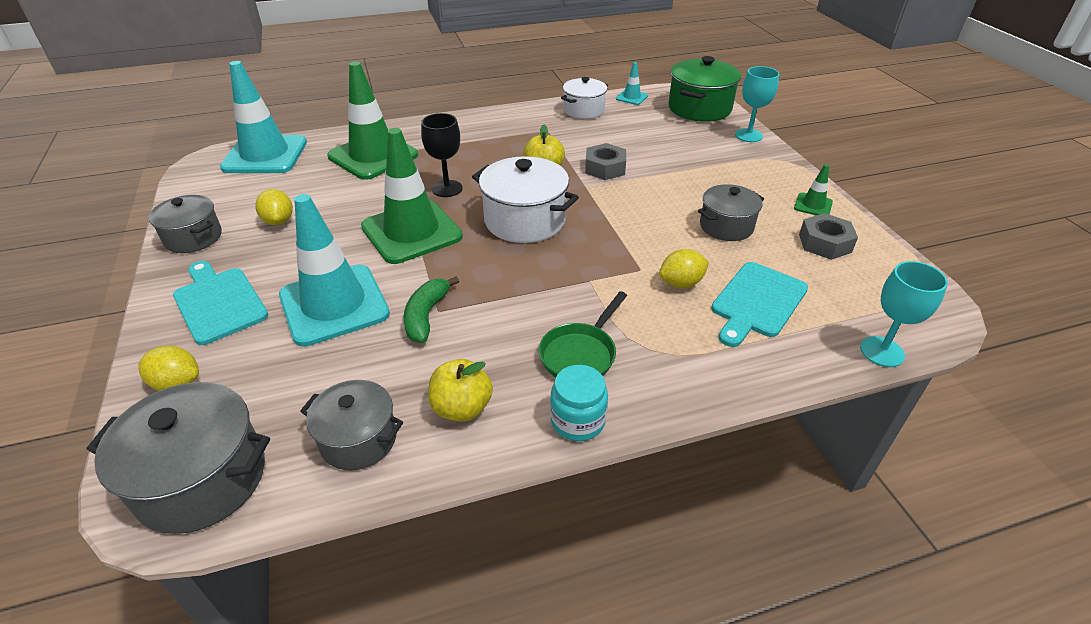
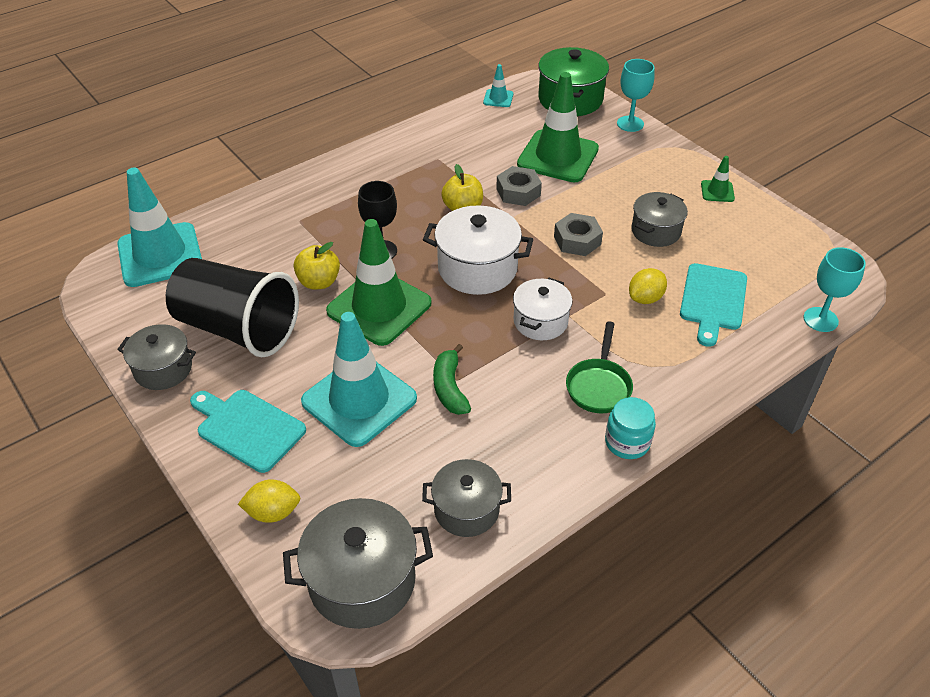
camera: 20 degrees left, 5 degrees up
(279, 221) = (238, 328): yellow lemon -> black cup
(373, 156) = (279, 229): green traffic cone -> green traffic cone (558, 157)
(462, 408) = (532, 459): yellow apple -> yellow apple (319, 282)
(584, 110) = (459, 125): white pot -> white pot (540, 321)
(824, 243) = (741, 229): grey nut -> grey nut (577, 240)

